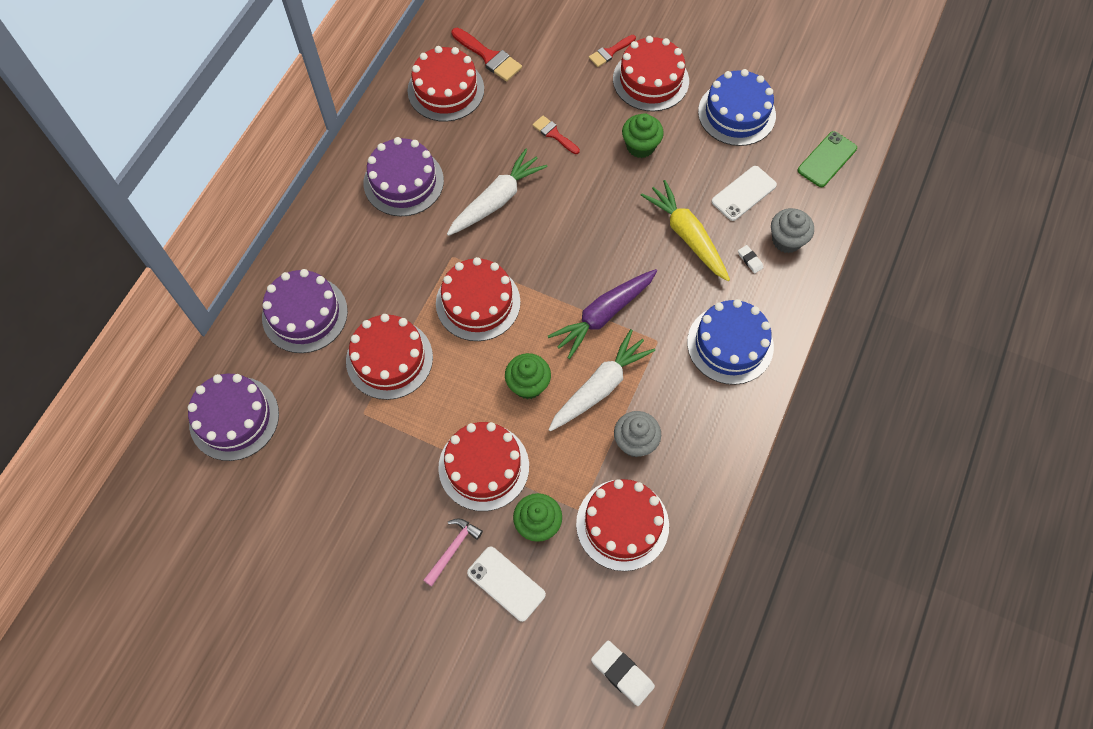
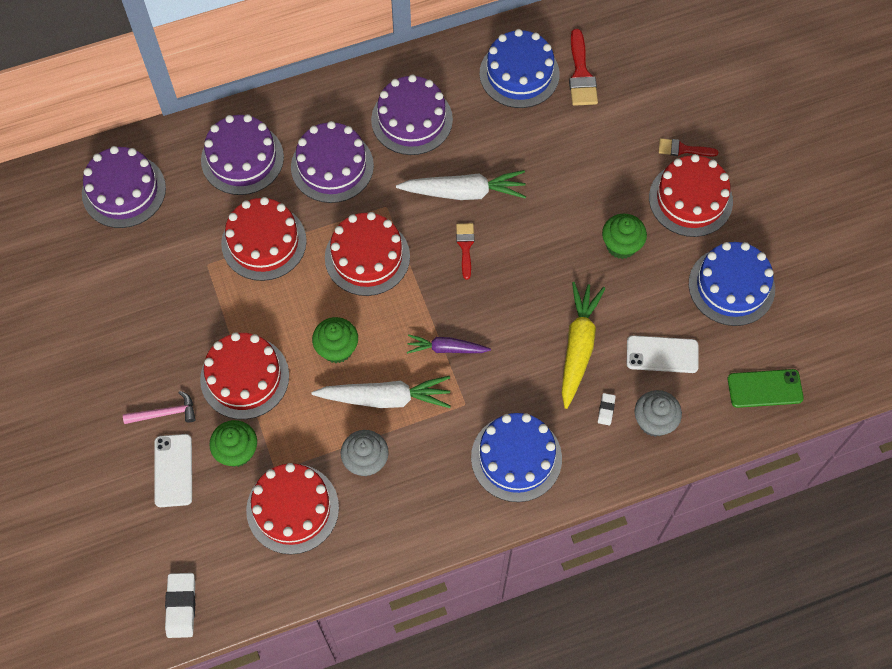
camera: 45 degrees right, 0 degrees up
(381, 262) = (332, 166): none -> purple cake
(446, 90) = (519, 74): red cake -> blue cake
(554, 134) = (564, 178): red brush -> red brush (465, 246)
(603, 315) = (446, 348): purple carrot -> purple carrot, size x0.62

